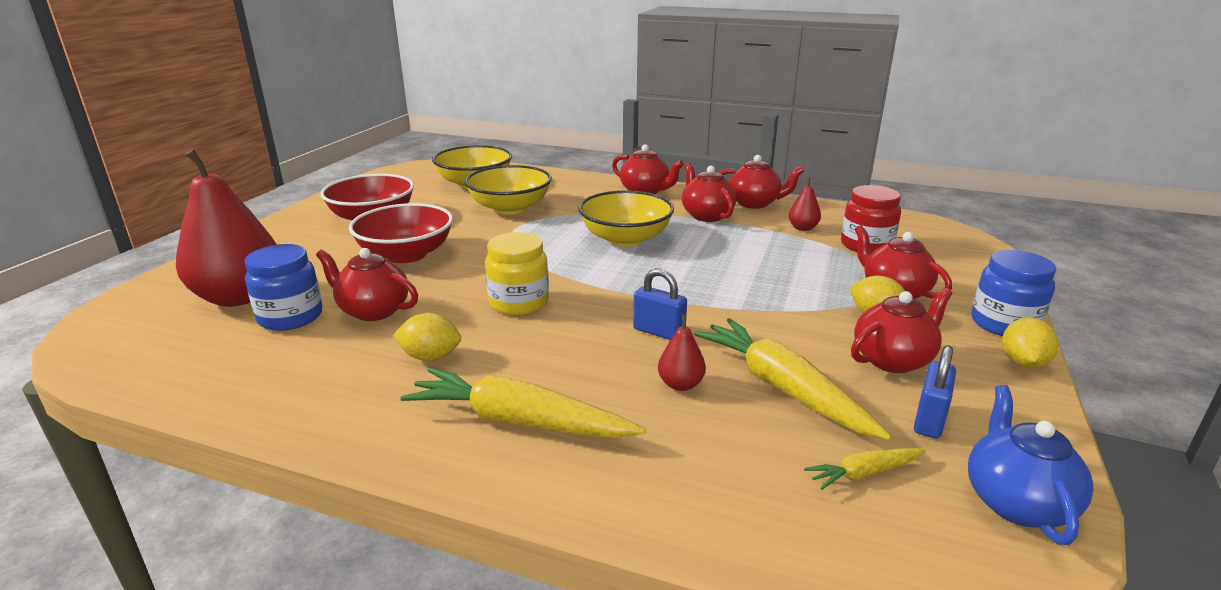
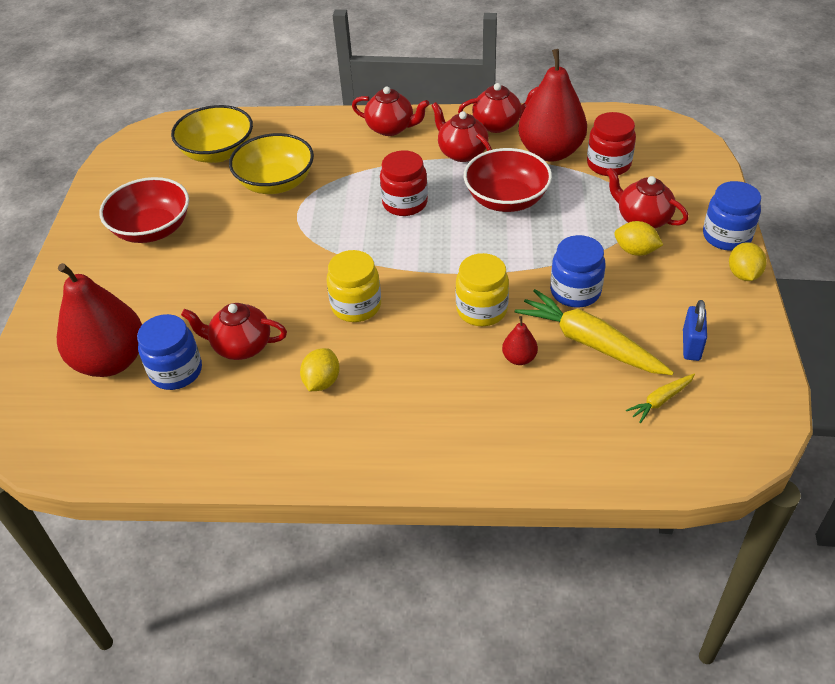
camera: 15 degrees left, 20 degrees up
(406, 254) = (221, 271): red bowl -> red bowl (506, 199)
(430, 357) = (322, 382): yellow lemon -> yellow lemon turned 60 degrees counterclockwise
(519, 421) = (423, 422): yellow carrot -> none
(625, 239) = (405, 203): yellow bowl -> red jar
(659, 332) = (481, 310): blue padlock -> yellow jar
(783, 337) = (575, 291): none -> blue jar
(802, 228) = (550, 152): red pear -> red pear, size x2.37
(893, 359) = (657, 294): red teapot -> none
(1015, 502) = (751, 397): blue teapot -> none

